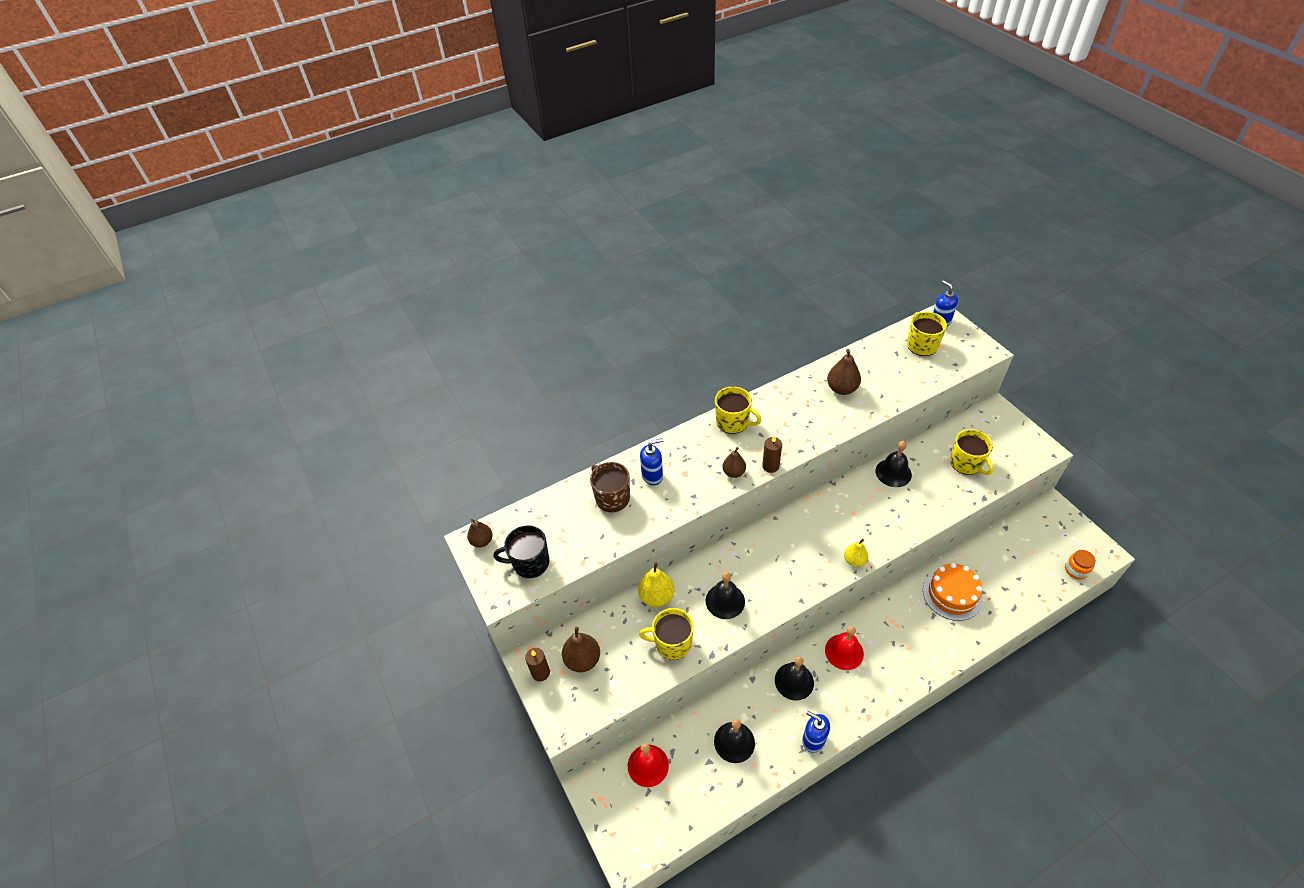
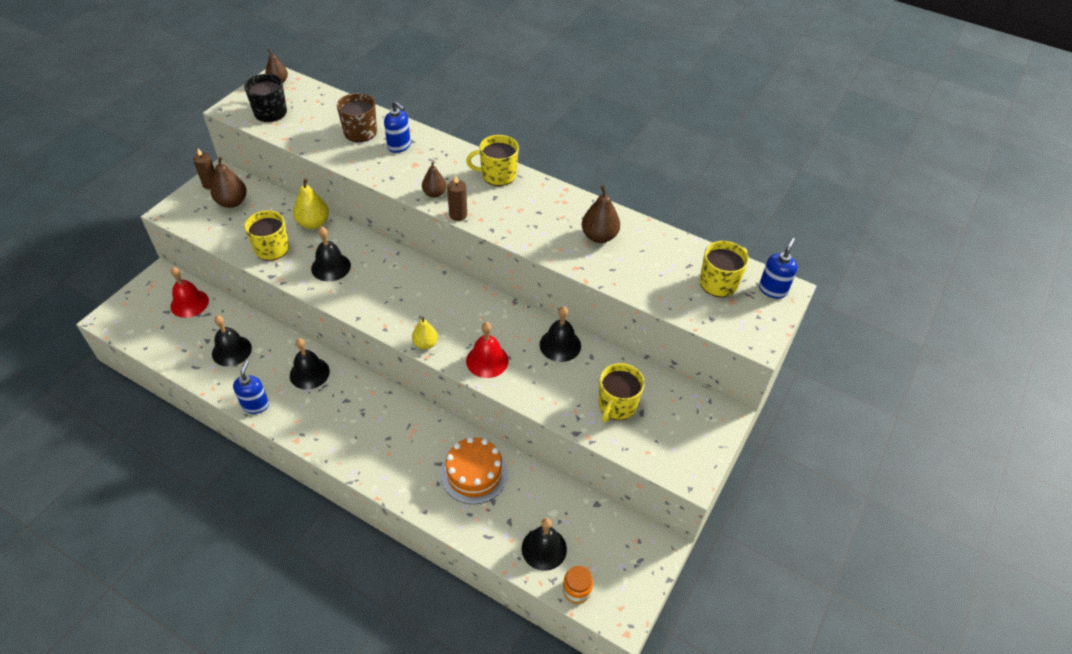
camera: 55 degrees right, 0 degrees up
(733, 422) = (497, 175): yellow mug -> yellow mug turned 90 degrees clockwise
(844, 652) = (358, 401): red bell -> red bell (487, 360)
(1035, 576) = (544, 548): none -> black bell

